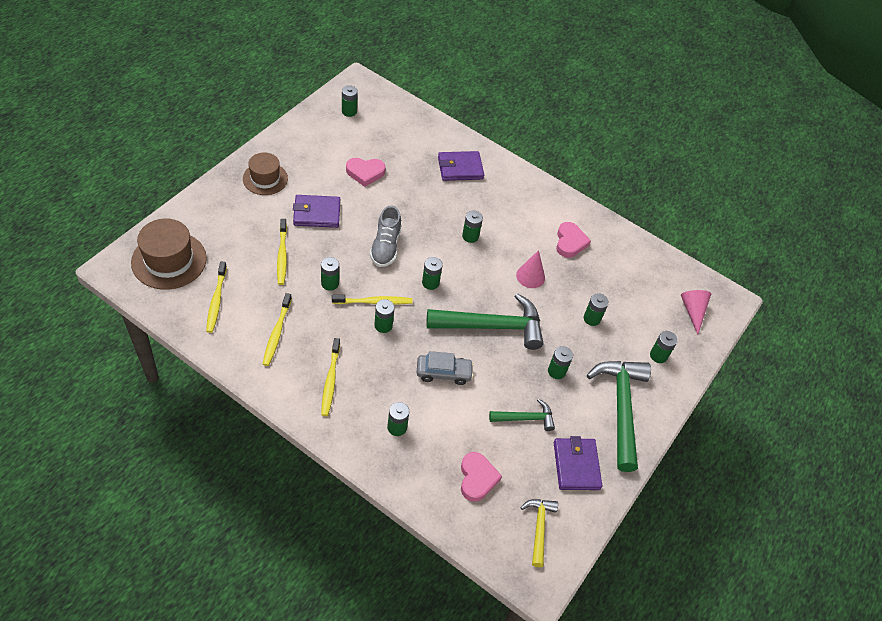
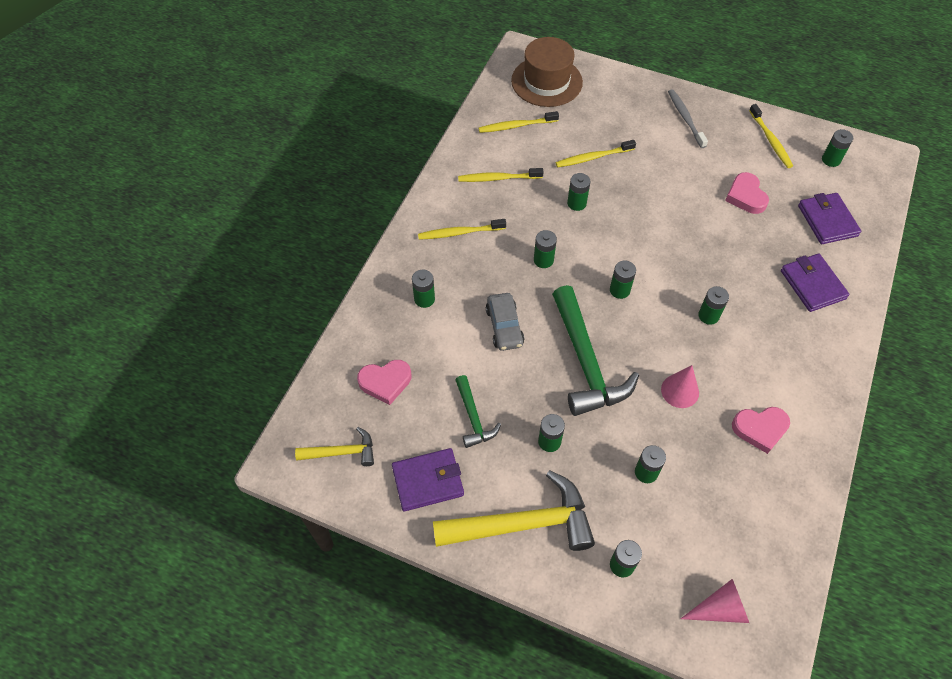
camera: 85 degrees right, 5 degrees up
(265, 178) = (685, 118): brown hat -> grey toothbrush
(317, 213) = (663, 170): purple wallet -> purple wallet (827, 221)
(374, 302) = (570, 245): yellow toothbrush -> yellow toothbrush (770, 140)
(385, 247) = (649, 238): grey shoe -> none
(621, 408) = (523, 524): green hammer -> yellow hammer

